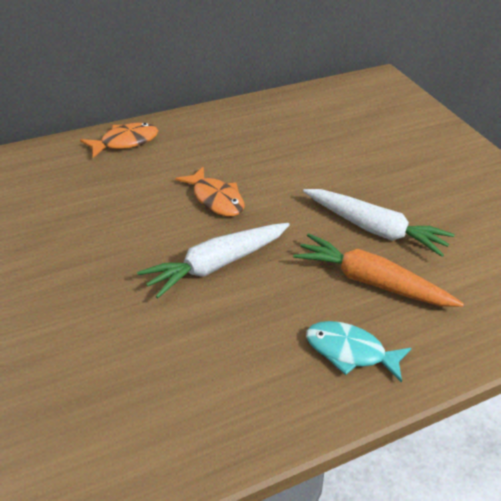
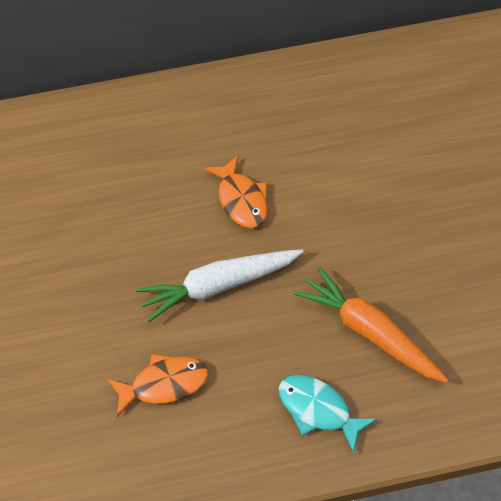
camera: 20 degrees right, 15 degrees up
(125, 142) = (165, 105): orange fish -> orange fish (164, 385)
(375, 229) = (400, 266): white carrot -> none

